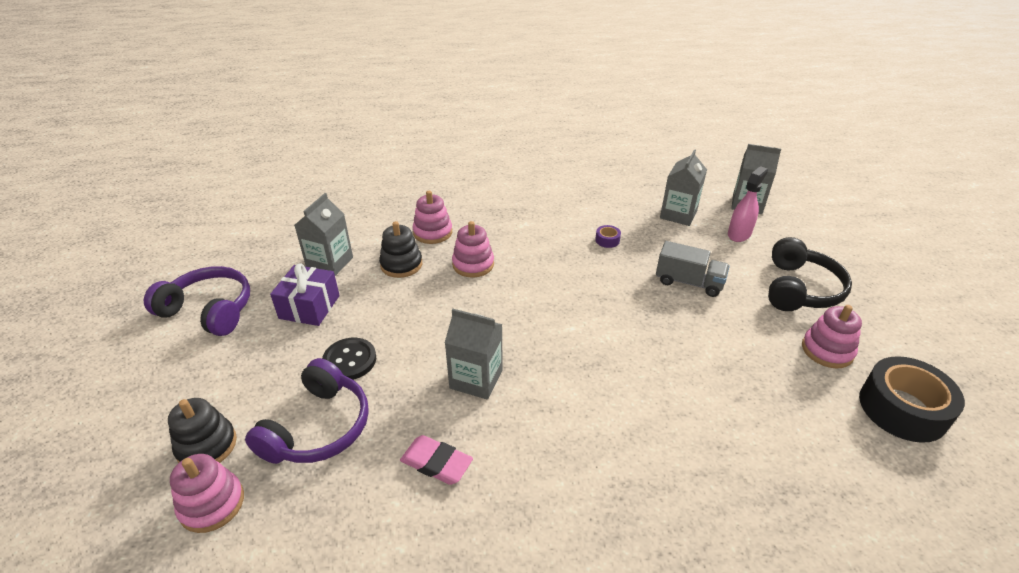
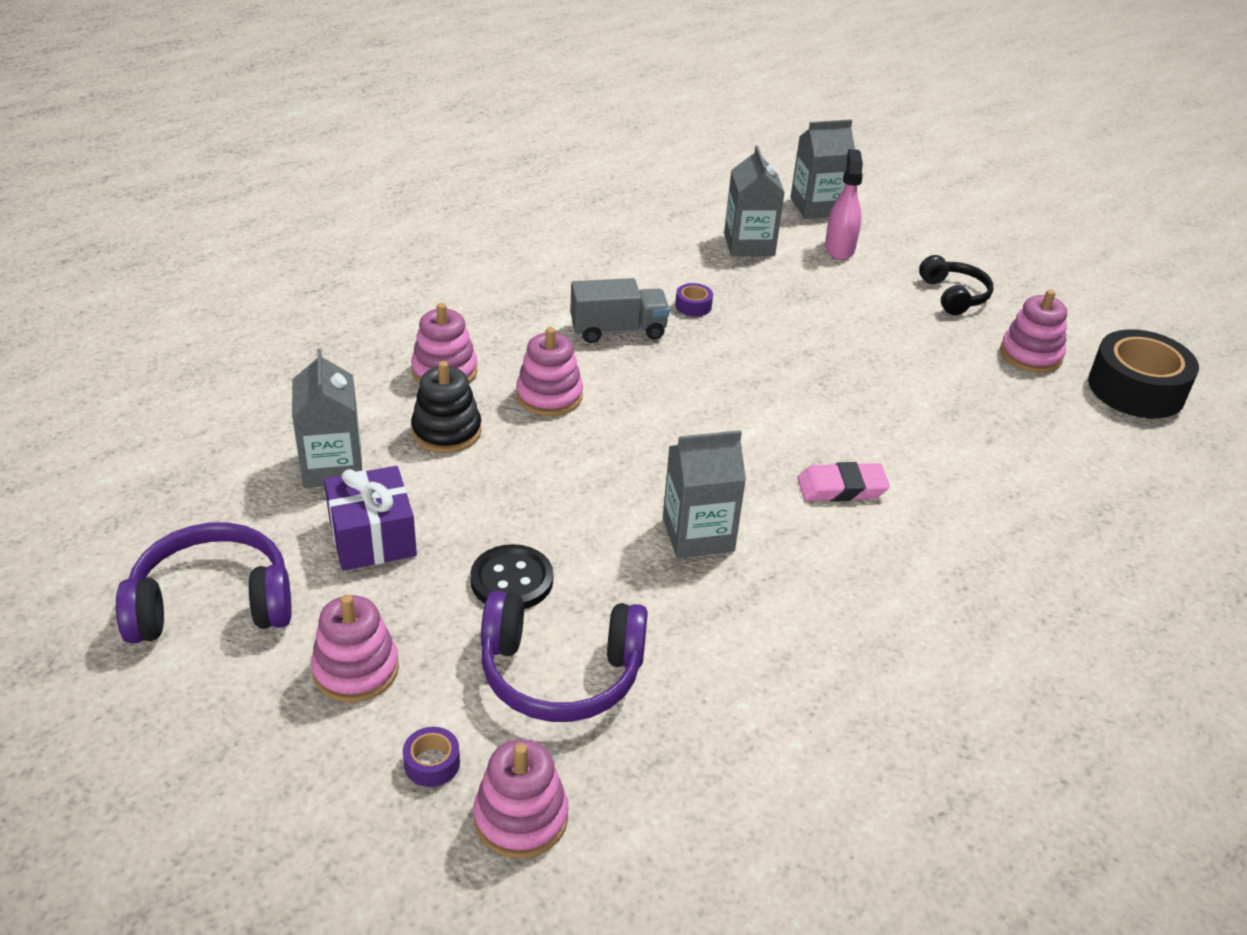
camera: 35 degrees left, 0 degrees up
(207, 446) = (432, 763): black stacking toy -> purple tape
(229, 374) = (356, 670): none -> pink stacking toy
(318, 427) = (560, 673): purple headphones -> purple headphones turned 105 degrees clockwise
(436, 463) = (746, 643): pink eraser -> pink eraser (841, 488)
(689, 282) = (834, 327): grey truck -> grey truck (618, 330)
(800, 289) = (954, 295): black headphones -> black headphones, size x0.64

